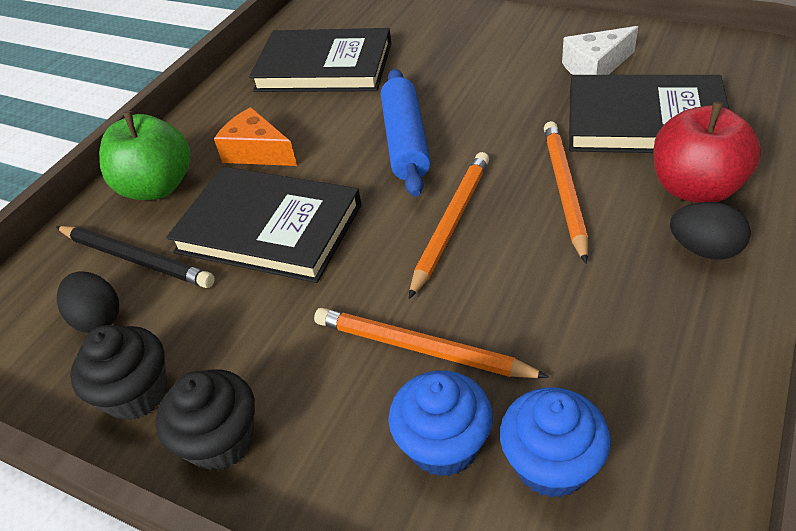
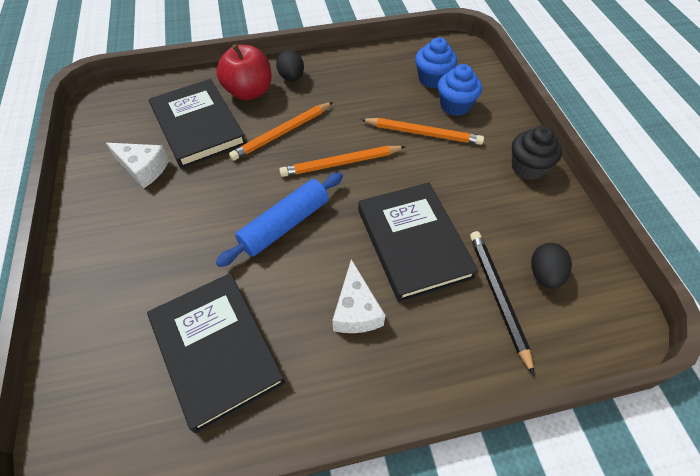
camera: 135 degrees left, 10 degrees up
(136, 393) = (549, 215): black cupcake -> none
(157, 187) = (440, 349): green apple -> none
(257, 152) = (356, 310): orange cheese -> white cheese
(421, 348) = (423, 133): orange pencil -> orange pencil turned 60 degrees counterclockwise

